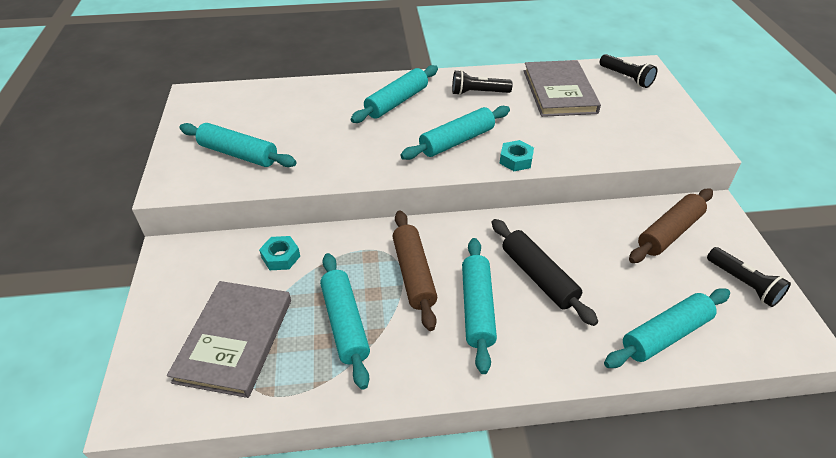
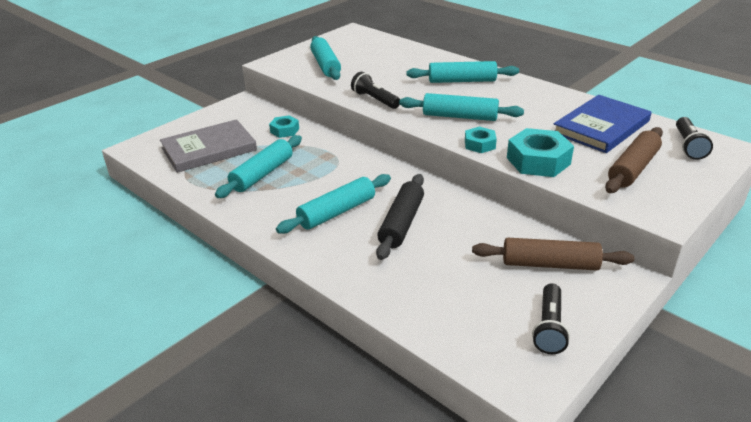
camera: 50 degrees right, 10 degrees down
(413, 274) = (333, 177): brown rolling pin -> brown rolling pin (633, 168)
(478, 93) = (531, 100): black flashlight -> black flashlight (375, 100)
(559, 91) = (601, 127): grey book -> blue book
(574, 149) = (538, 161): none -> turquoise nut
(665, 335) = (425, 304): turquoise rolling pin -> none

